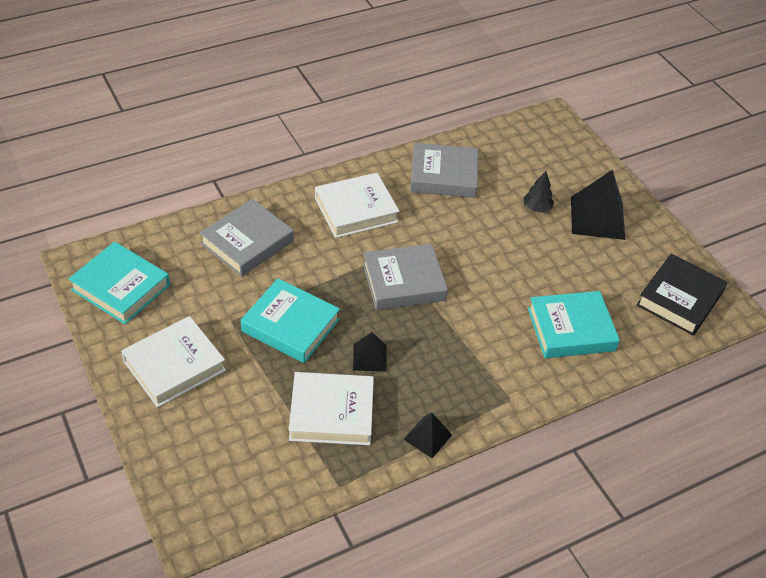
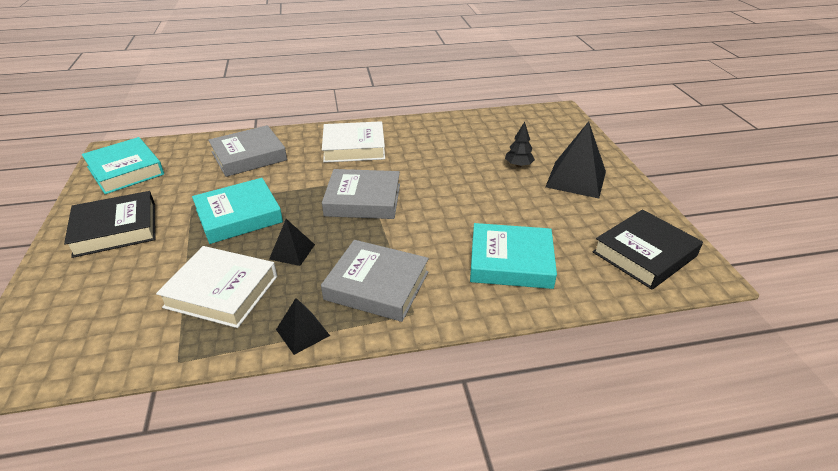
camera: 20 degrees right, 10 degrees down
(174, 366) = (116, 229): white book -> black book
(290, 325) = (239, 216): turquoise book -> turquoise book turned 75 degrees counterclockwise
(443, 175) = (443, 135): grey book -> grey book (377, 285)

